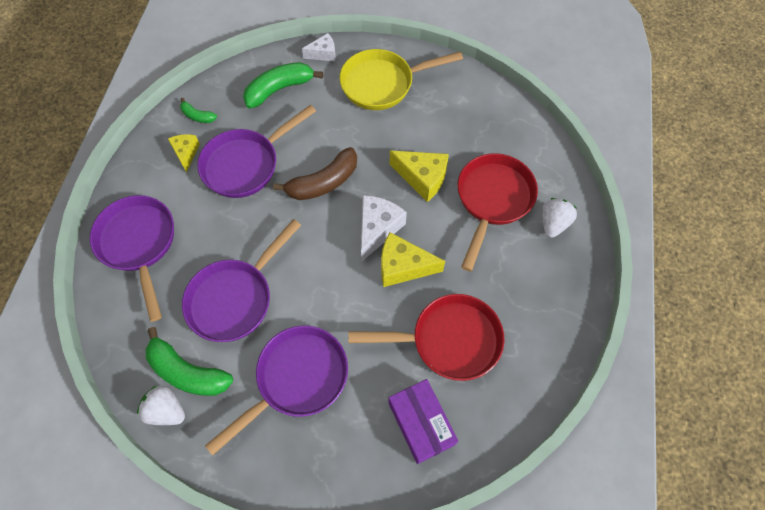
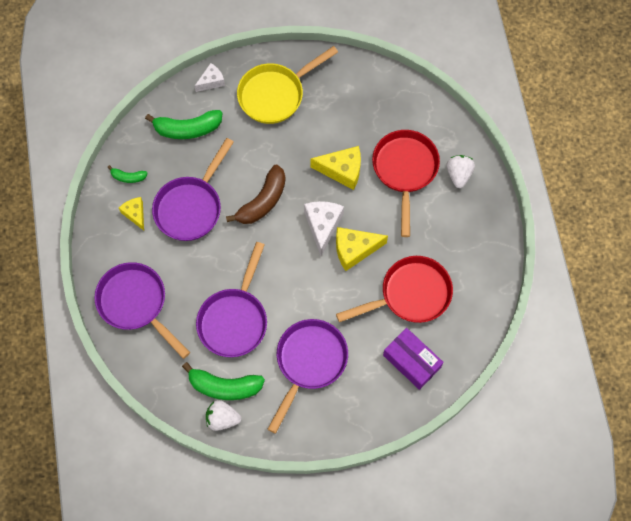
camera: 20 degrees left, 5 degrees up
(279, 89) = (187, 129): green banana -> green banana turned 135 degrees counterclockwise

